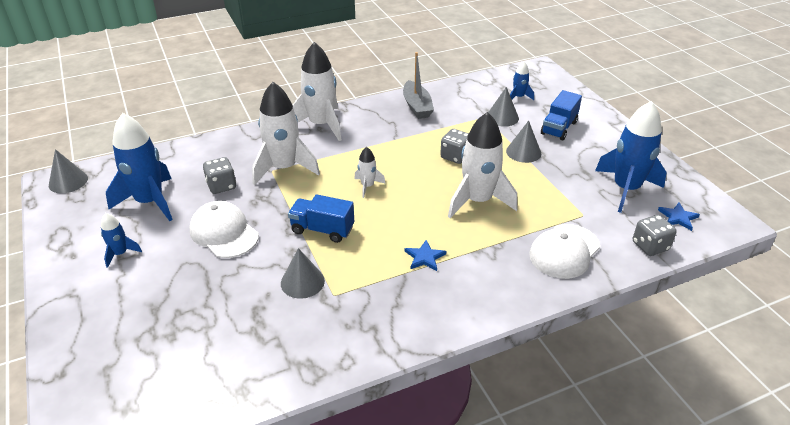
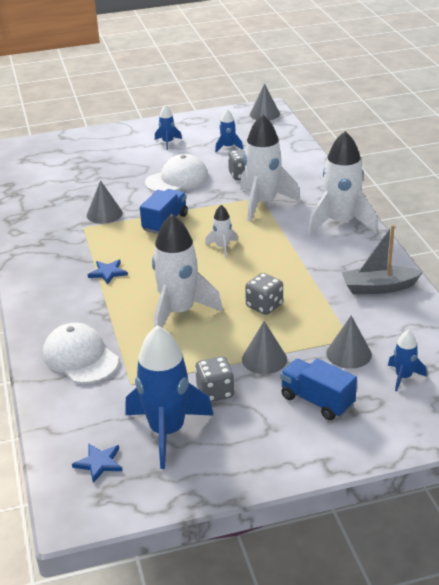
camera: 100 degrees right, 5 degrees down
(150, 202) = (228, 147): blue rocket -> blue rocket, size x0.48
(650, 246) = (62, 423): grey dice -> grey dice (215, 392)

